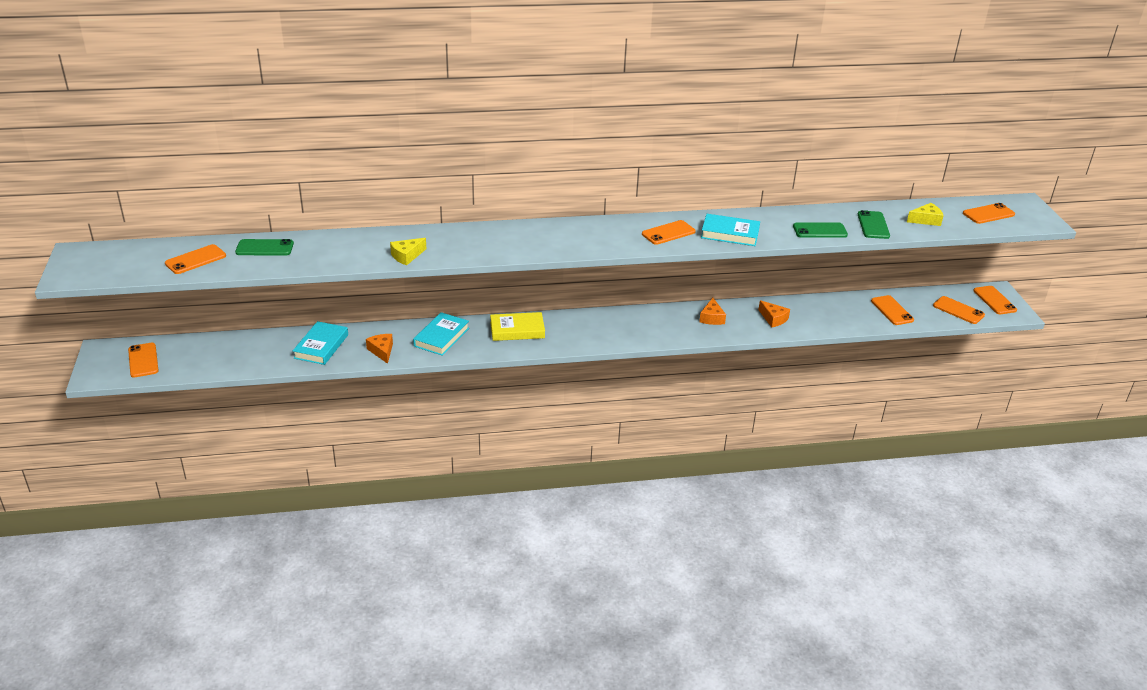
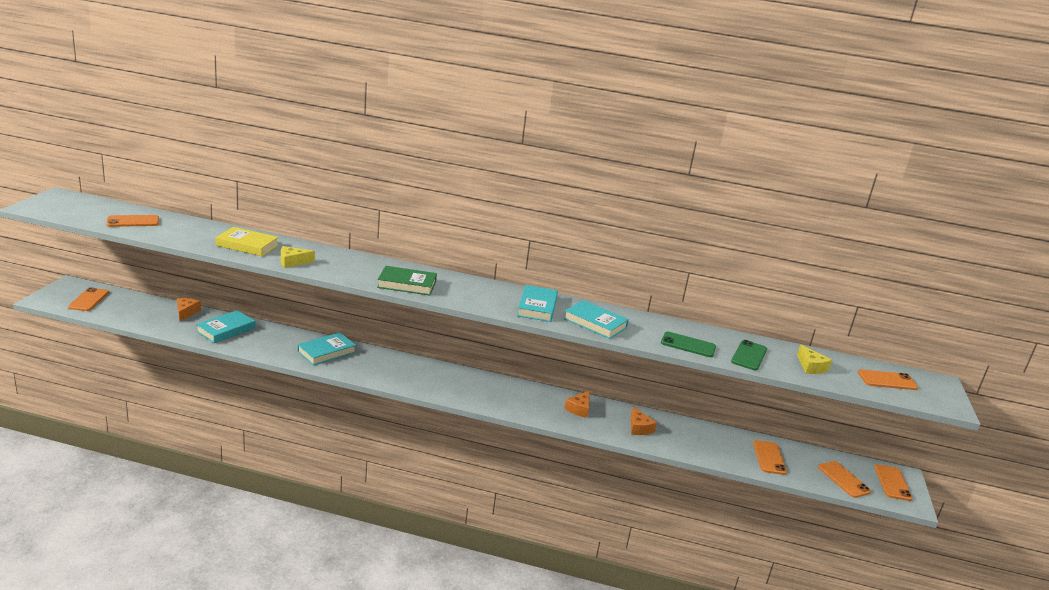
camera: 20 degrees right, 10 degrees down
(264, 248) = (192, 228): green phone -> none
(382, 351) = (268, 347): orange cheese -> orange cheese (186, 312)
(517, 330) = (394, 366): yellow book -> yellow book (247, 245)
(535, 246) = (407, 284): none -> green book
(668, 233) = (537, 307): orange phone -> turquoise book
(926, 220) = (811, 367): yellow cheese -> yellow cheese turned 60 degrees clockwise

